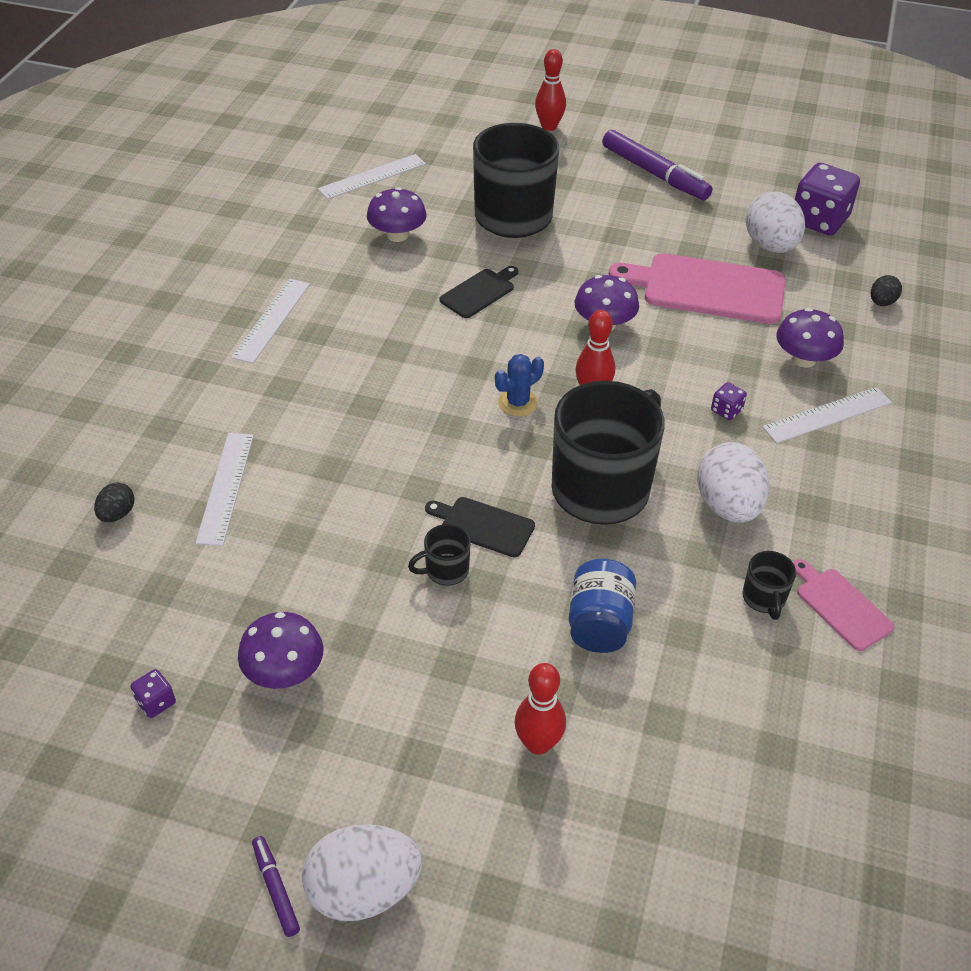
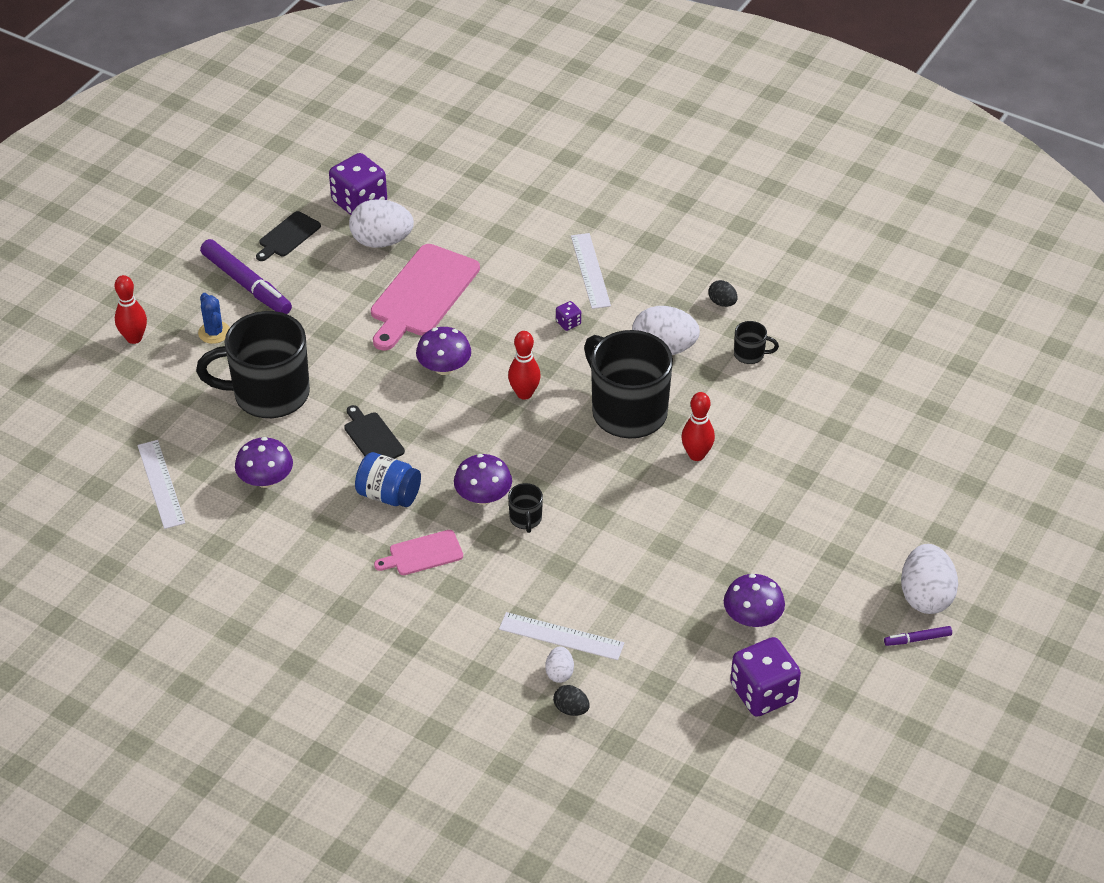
camera: 75 degrees left, 0 degrees up
(156, 702) = (763, 693): purple dice -> purple dice, size x2.29
(170, 495) = (559, 673): none -> white egg
(272, 320) = (358, 585): white ruler -> none
(445, 570) = (683, 514): black mug -> black mug (525, 519)
(483, 526) = (646, 486): black cutting board -> black cutting board (288, 236)
(518, 403) = (520, 440): blue cactus -> blue cactus (214, 332)
(538, 743) = (839, 493): red bowling pin -> red bowling pin (696, 455)
(599, 623) = (751, 442): blue jar -> blue jar (389, 495)
(654, 173) = (247, 284): purple marker -> purple marker turned 75 degrees clockwise
(804, 359) = (526, 264): purple mushroom -> purple mushroom (483, 496)
(841, 606) = (765, 320): pink cutting board -> pink cutting board (423, 554)
(881, 302) = (477, 201): black egg -> black egg (722, 302)

